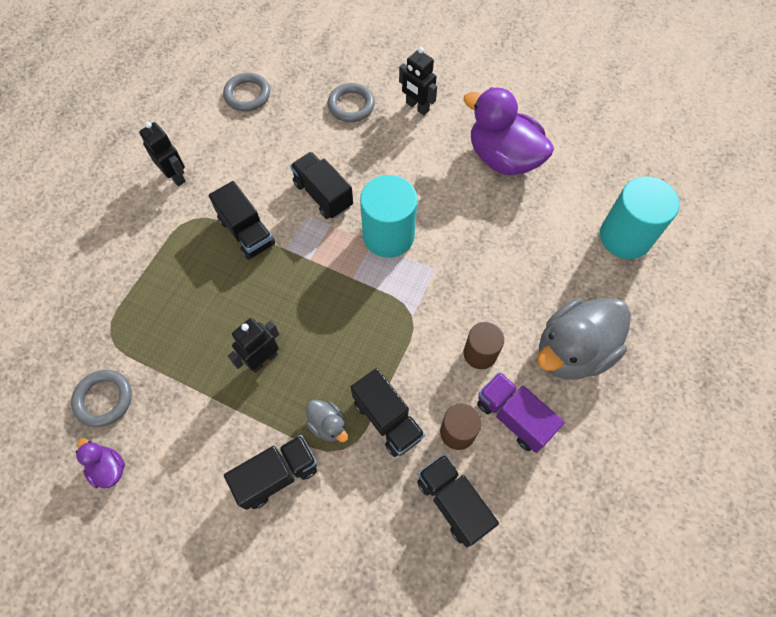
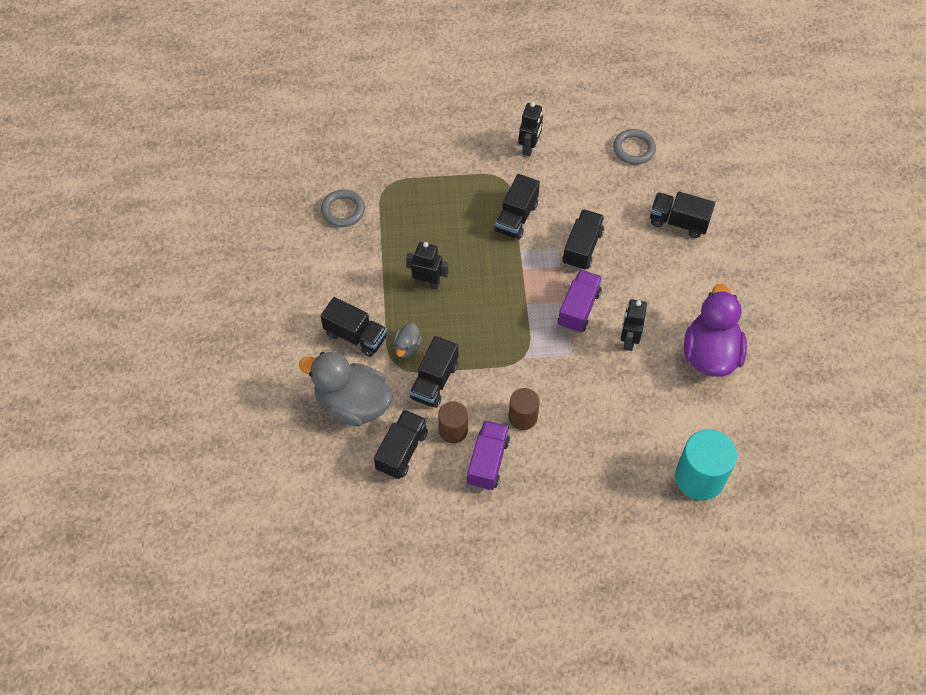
camera: 60 degrees right, 5 degrees down
(108, 468) = (303, 241): purple duck -> none
(351, 105) = (678, 222): grey ring -> black truck
(388, 235) = (578, 309): turquoise cylinder -> purple truck
(417, 107) = (713, 268): black robot -> black robot (628, 340)
(572, 351) = (567, 480): grey duck -> grey duck (352, 404)

